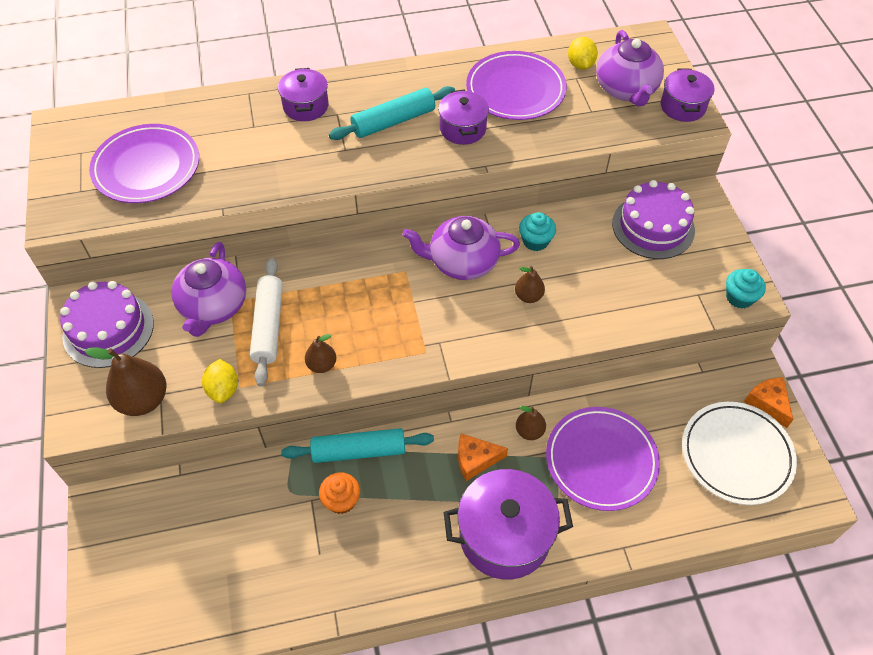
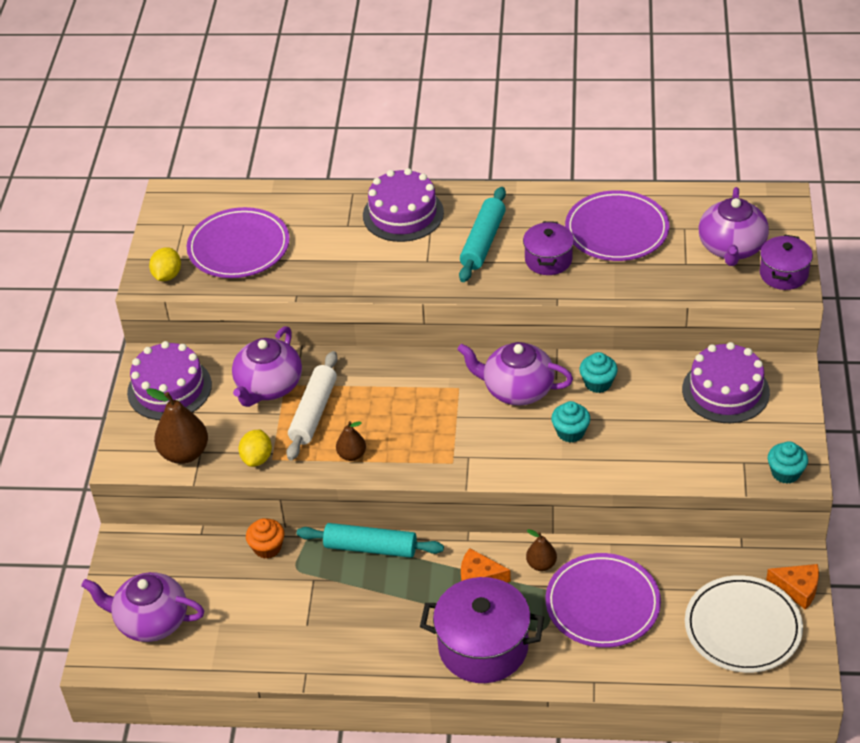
camera: 20 degrees right, 10 degrees down
(151, 590) = (151, 621): none -> purple teapot
(305, 106) = (403, 214): purple pot -> purple cake
(341, 500) = (341, 586): orange cupcake -> orange cupcake (267, 548)
(393, 121) = (483, 242): turquoise rolling pin -> turquoise rolling pin turned 60 degrees counterclockwise
(528, 296) = (570, 432): brown pear -> turquoise cupcake
(580, 65) = (694, 216): yellow lemon -> yellow lemon (167, 275)
(768, 403) = (797, 589): orange cheese -> orange cheese turned 120 degrees clockwise

